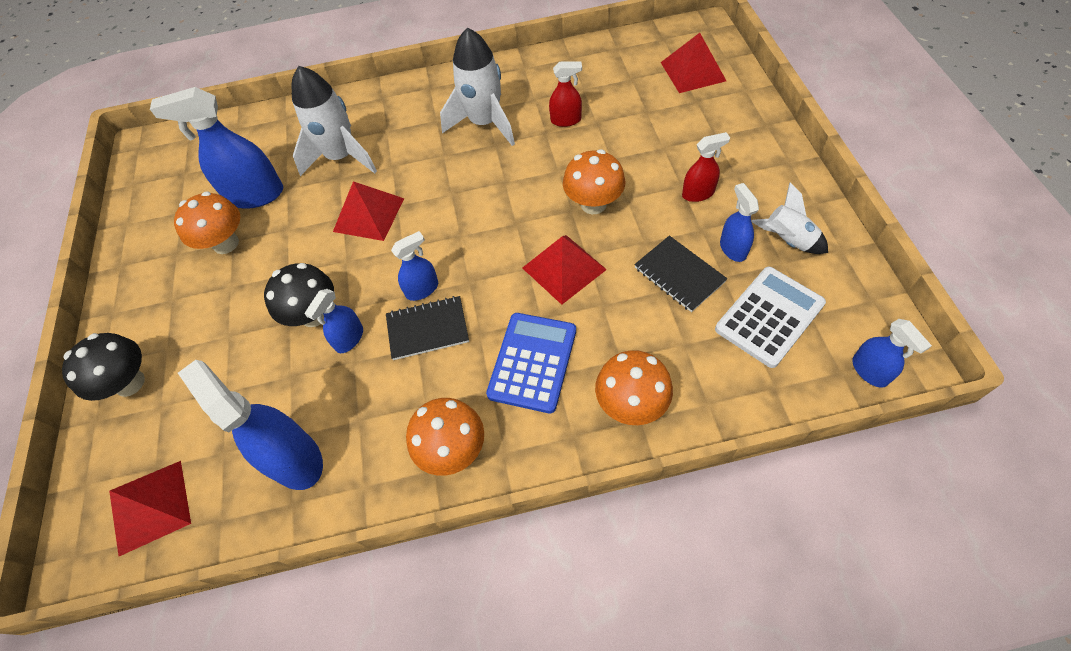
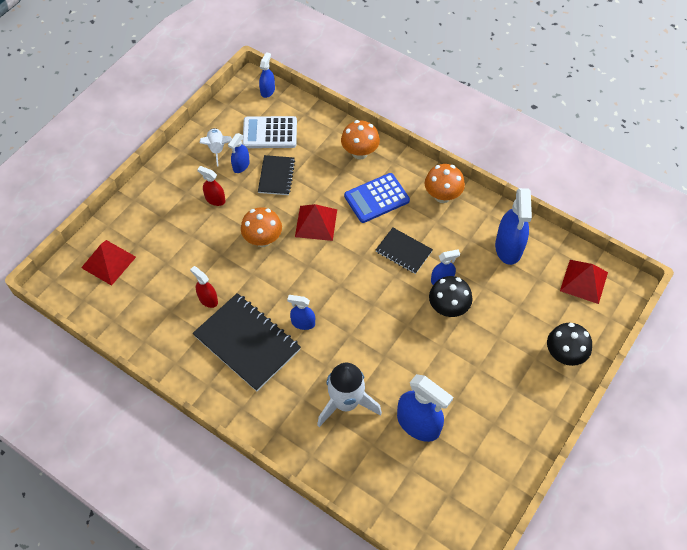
camera: 140 degrees left, 0 degrees up
(226, 243) = (460, 401): orange mushroom -> none
(368, 214) = (370, 343): red pyramid -> none
(422, 289) = (386, 273): blue spray bottle -> blue spray bottle (303, 323)
(485, 123) = (247, 343): white rocket -> black notebook

